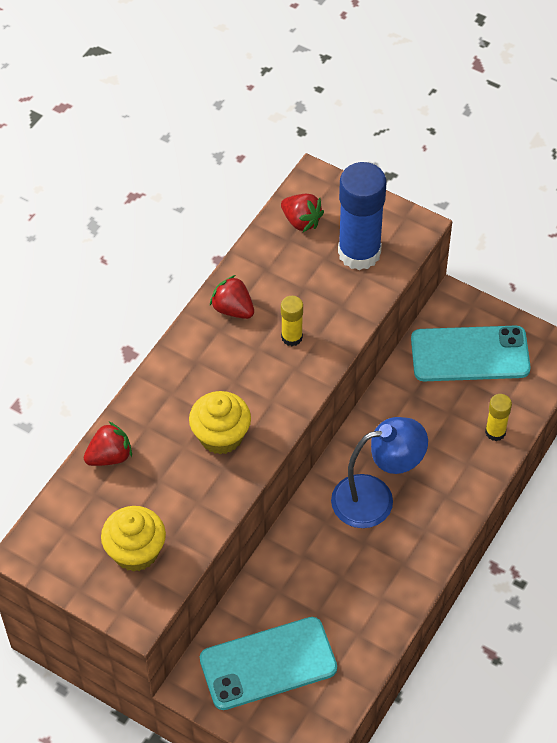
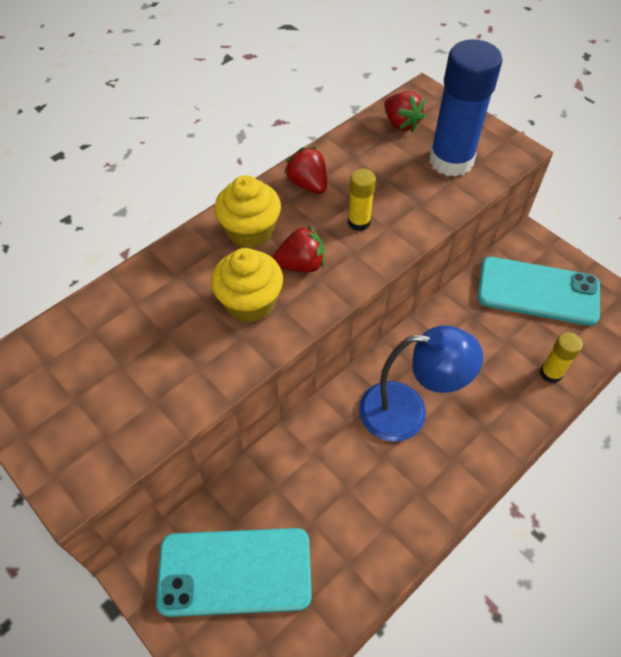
camera: 15 degrees right, 0 degrees up
(110, 456) = (125, 296): red strawberry -> red strawberry (301, 265)
(136, 551) = (105, 407): yellow cupcake -> yellow cupcake (250, 231)

